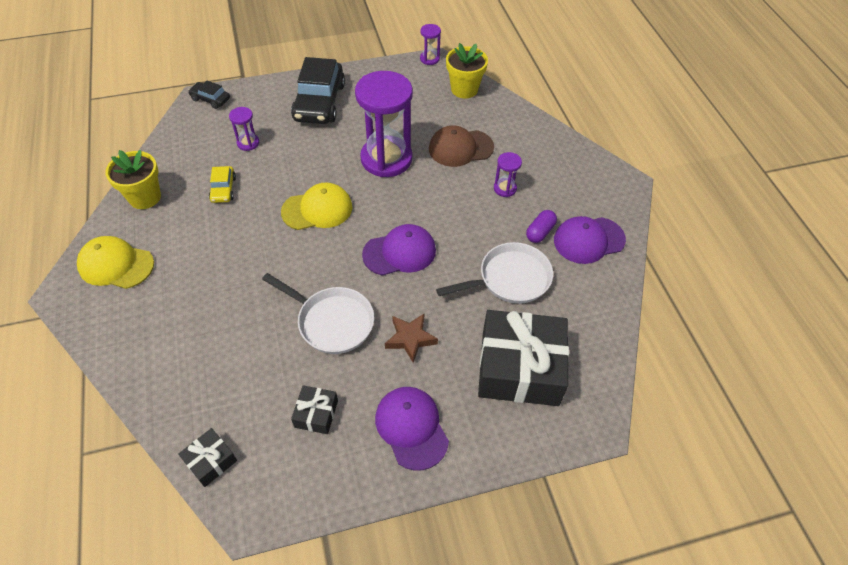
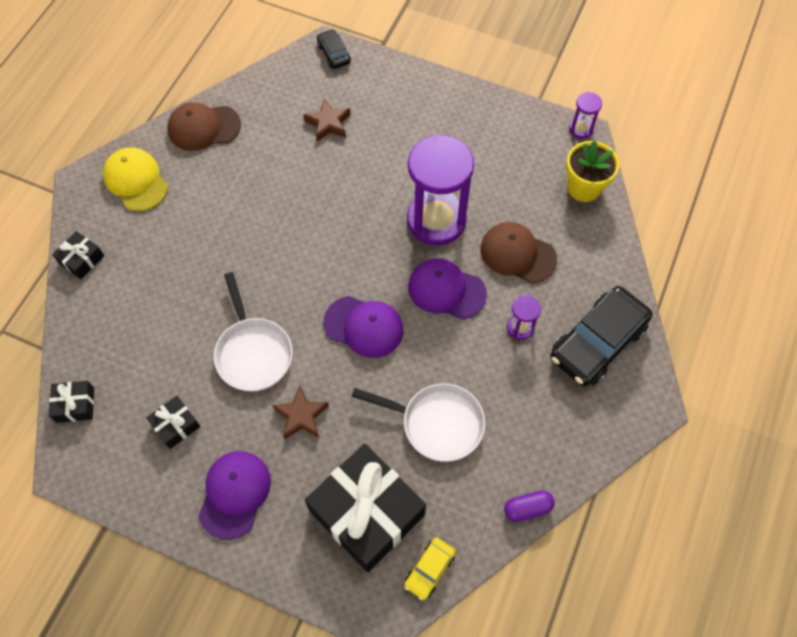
camera: 40 degrees right, 10 degrees up
(115, 349) = (81, 259): none -> black gift
(145, 197) = (204, 127): yellow flower pot -> brown cap
(223, 189) = (270, 160): yellow car -> yellow car (429, 570)
(248, 143) = (328, 123): purple hourglass -> brown star
(317, 209) = (331, 234): yellow cap -> none
(319, 102) = (428, 116): black car -> black car (597, 342)
(540, 232) = (510, 397): purple capsule -> purple capsule (527, 508)
(588, 240) = (550, 439): purple cap -> purple cap (446, 290)

